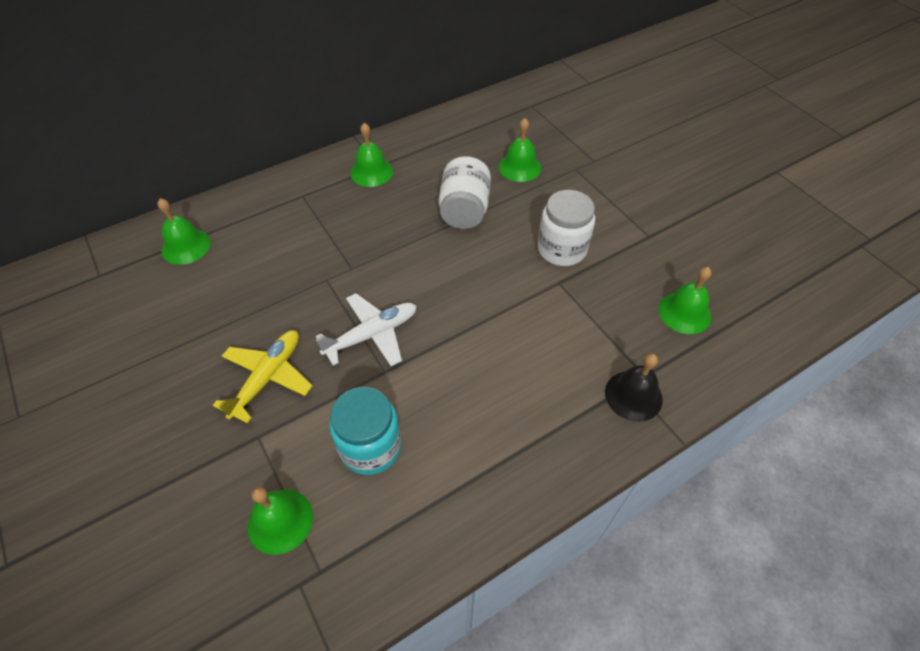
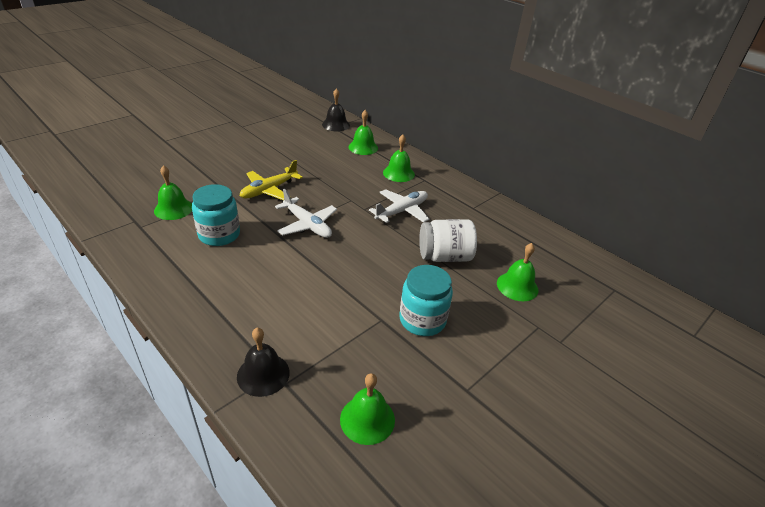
camera: 75 degrees right, 15 degrees down
(91, 271) = (336, 125): none -> black bell
(267, 377) = (269, 190): yellow plane -> yellow plane turned 120 degrees clockwise
(367, 231) = (402, 211): none -> white plane
(371, 172) = (464, 205): green bell -> green bell (398, 173)
(561, 249) = (422, 320): white jar -> turquoise jar

